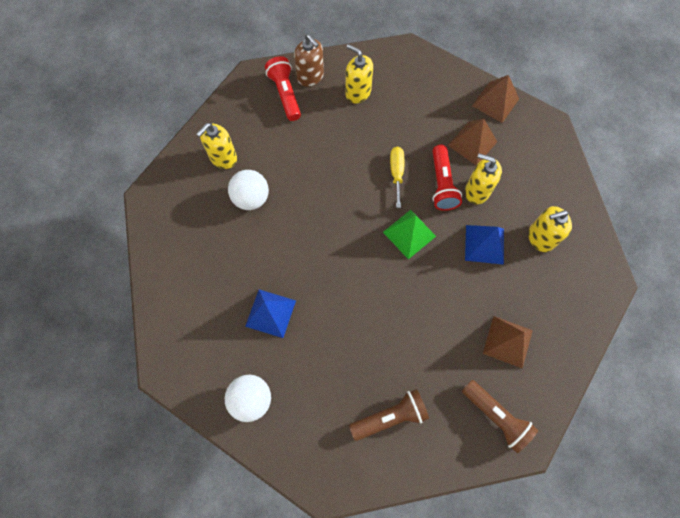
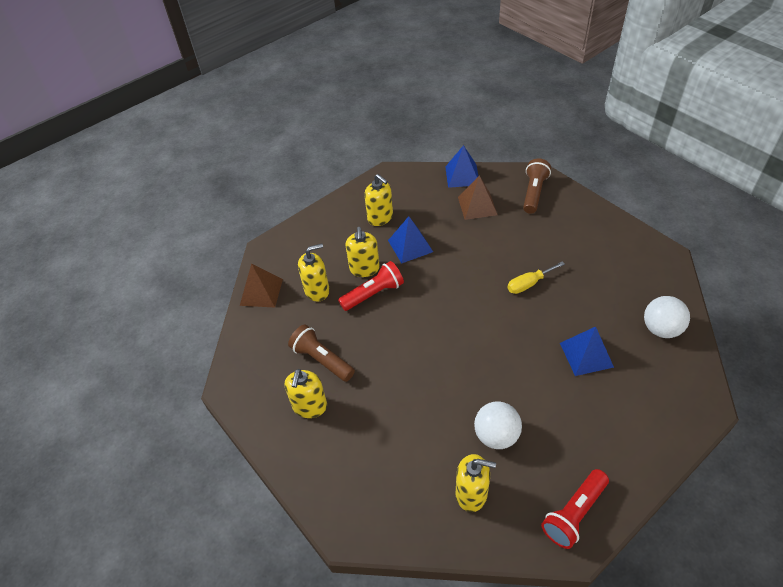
camera: 115 degrees left, 20 degrees down
(285, 94) = (351, 478): red flashlight -> red flashlight (574, 513)
(310, 76) = (313, 464): brown soap dispenser -> none
(390, 416) = (587, 243): brown flashlight -> brown flashlight (322, 360)
(396, 173) = (384, 330): yellow screwdriver -> yellow screwdriver (529, 284)
(409, 234) = (437, 295): green pyramid -> none
(472, 143) = (317, 290): brown pyramid -> yellow soap dispenser
(566, 357) = (462, 175): none -> blue pyramid

